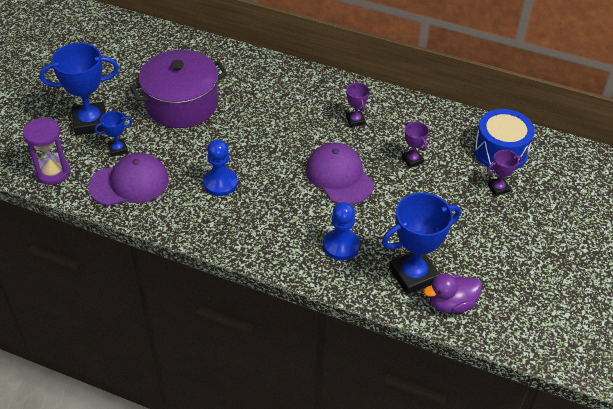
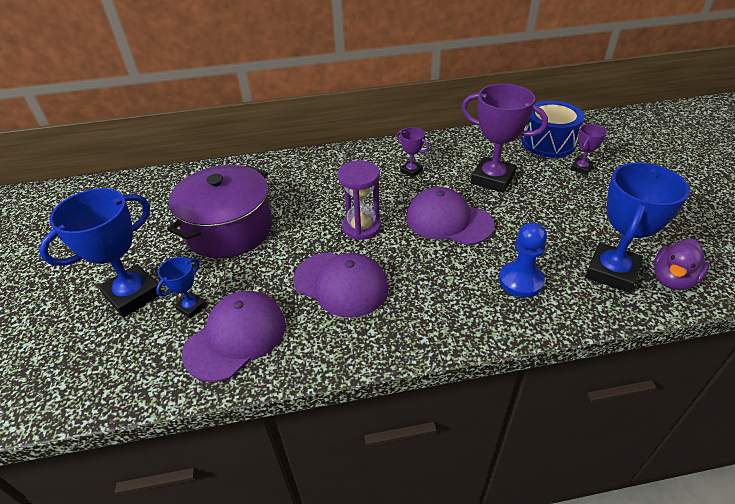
camera: 30 degrees left, 5 degrees down
(53, 172) = (122, 377): purple hourglass -> purple hourglass (361, 227)
(220, 183) = (341, 284): blue pawn -> purple cap
(412, 160) = (492, 179): purple trophy -> purple trophy, size x2.03

